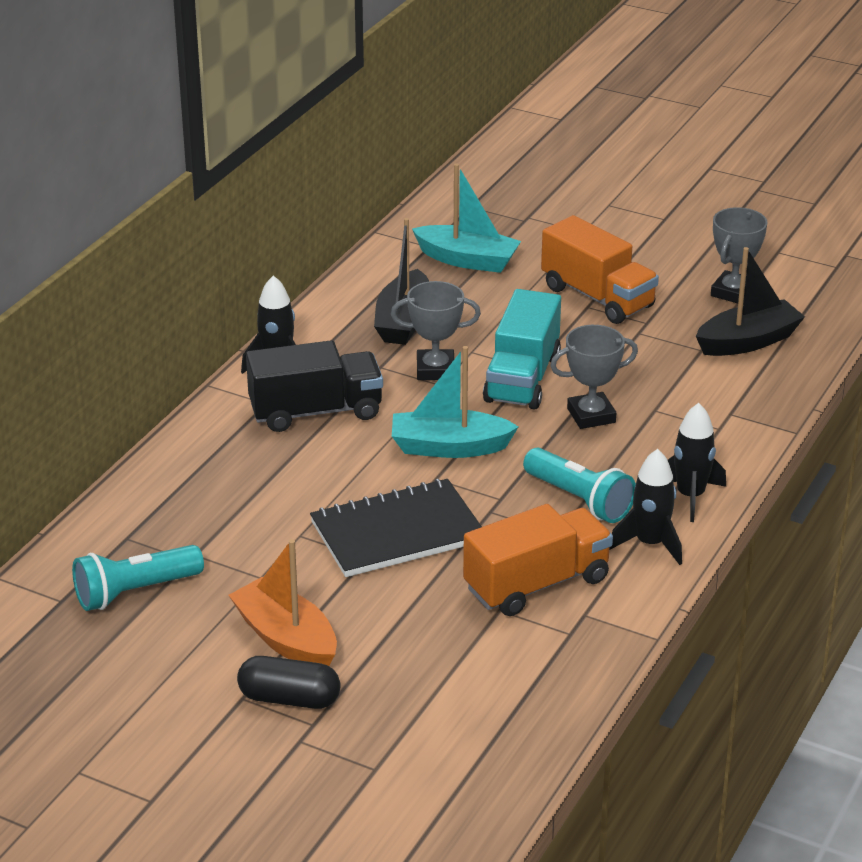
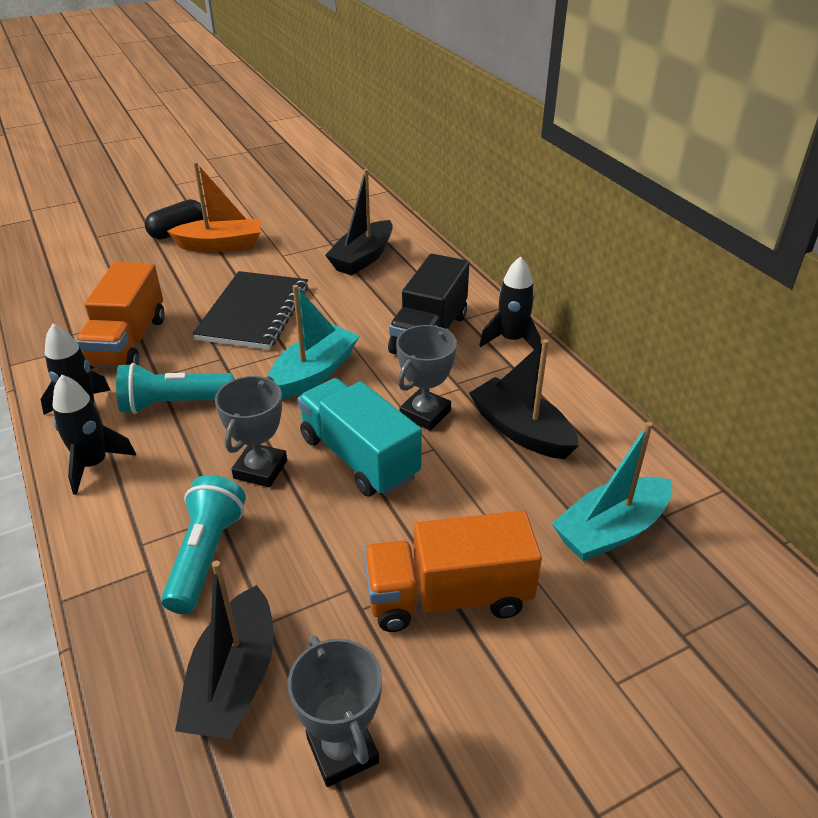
camera: 125 degrees right, 5 degrees up
(135, 592) = (323, 218): turquoise flashlight -> turquoise flashlight (206, 555)
(209, 514) = (363, 258): none -> black boat

